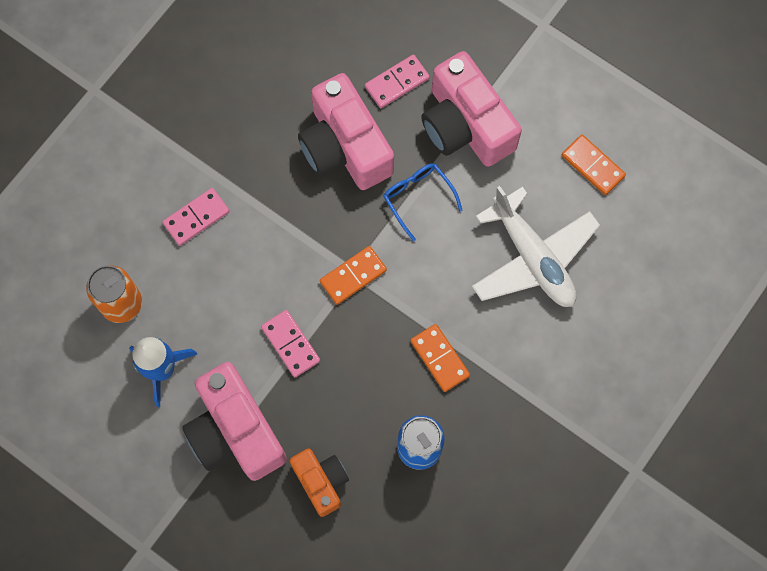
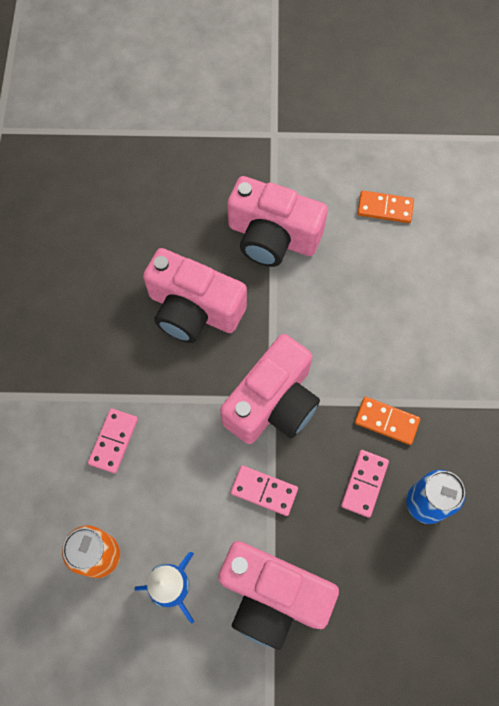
camera: 35 degrees left, 5 degrees down
(321, 481) = (371, 587): orange camera -> none
(353, 276) = (273, 403): orange domino -> pink camera
(397, 82) = (198, 238): pink domino -> pink domino (364, 483)
(418, 198) = (278, 311): blue glasses -> none
(533, 257) = (395, 300): white plane -> none

